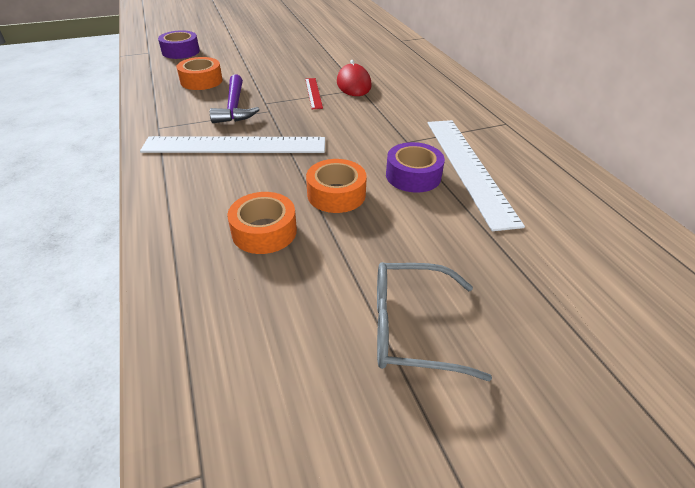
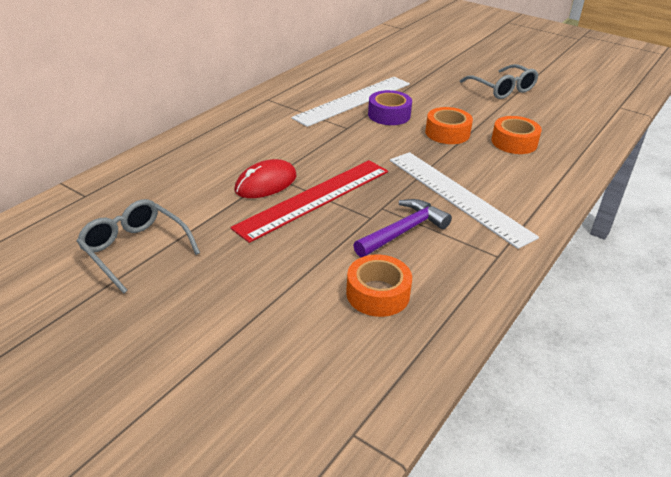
camera: 125 degrees left, 5 degrees down
(181, 51) = (311, 390): purple tape -> none
(313, 93) = (314, 198): red ruler -> red ruler, size x2.16
(331, 42) = (135, 250): none -> grey glasses

